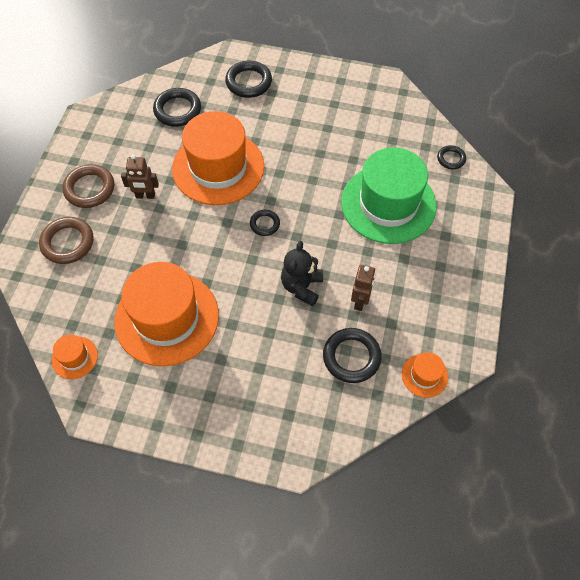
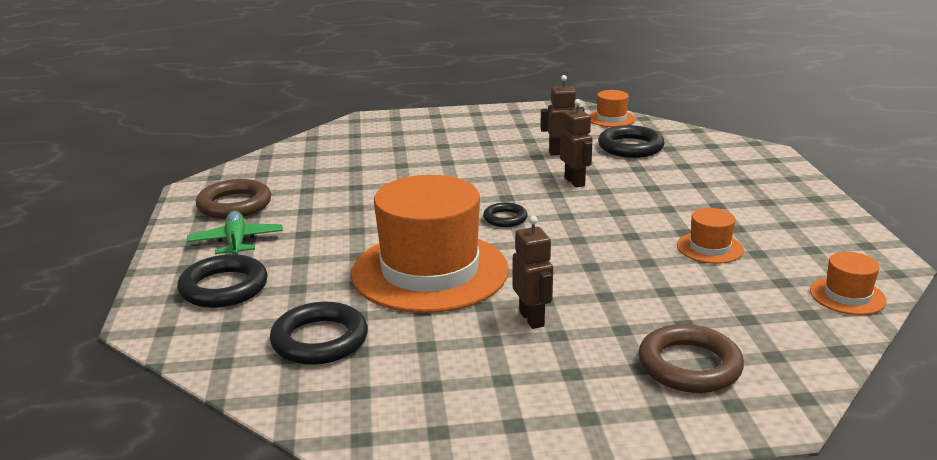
camera: 110 degrees left, 35 degrees down
(89, 189) = (563, 380): brown ring -> brown ring (234, 205)
(167, 318) = (709, 248): orange hat -> orange hat, size x0.43
(298, 92) = (236, 242): none -> green plane
(302, 287) = (575, 182): black teddy bear -> brown robot
(388, 204) = (415, 159): green hat -> none
(451, 159) = (324, 139): black ring -> none

